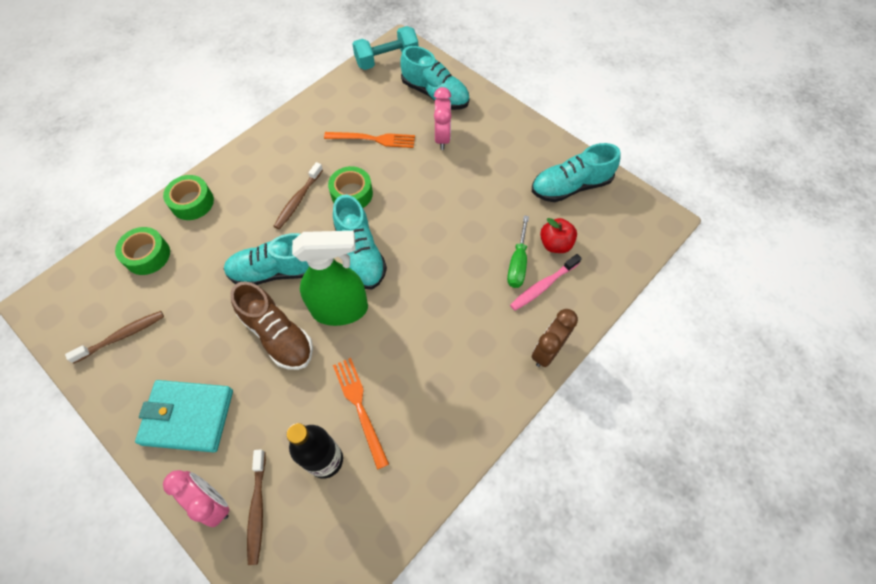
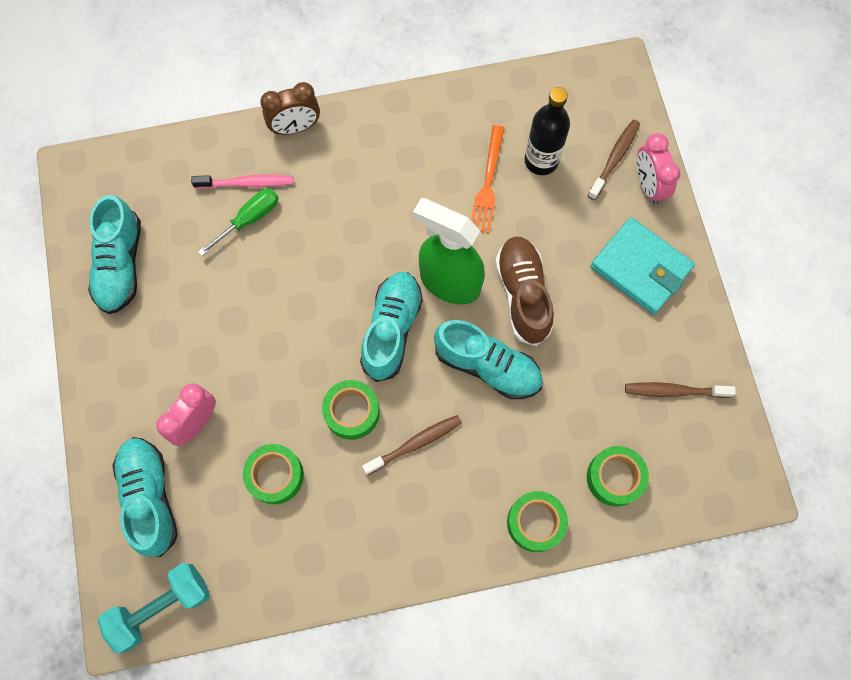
camera: 145 degrees left, 10 degrees up
(373, 139) = (275, 475): orange fork -> green tape
(387, 60) = (161, 607): turquoise dumbbell -> turquoise dumbbell turned 45 degrees counterclockwise
(555, 244) = (197, 214): red apple -> none
(570, 186) = (121, 265): turquoise shoe -> turquoise shoe turned 75 degrees clockwise

